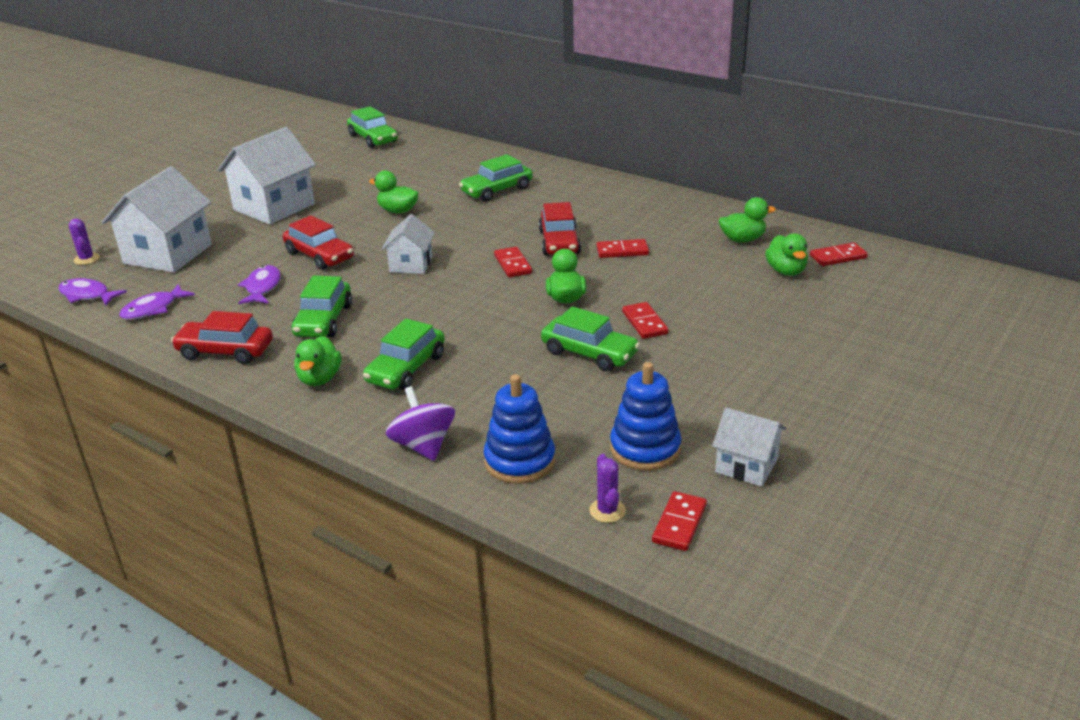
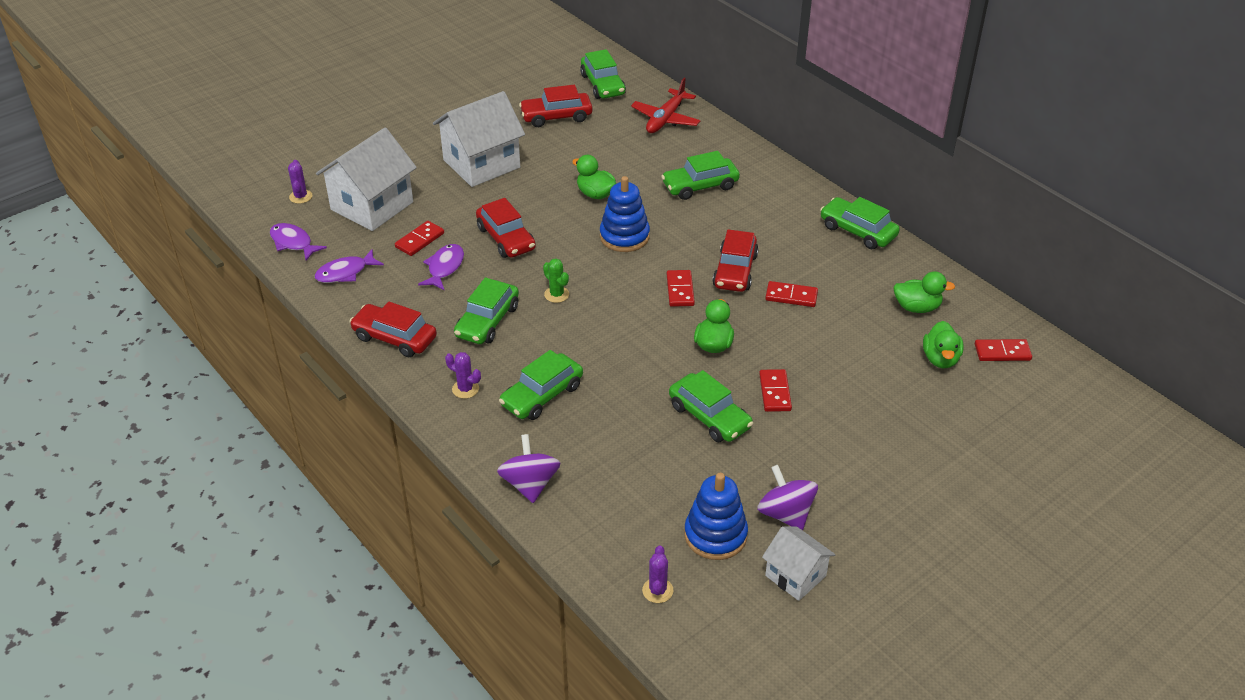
camera: 15 degrees right, 10 degrees up
(320, 379) = (465, 389): green duck -> purple cactus
(337, 165) = (556, 116): none -> red car
(389, 288) = (556, 294): none -> green cactus
(411, 264) = (585, 269): white house -> none
(443, 152) = (666, 119): none -> red plane
(519, 461) = (604, 521): blue stacking toy -> blue stacking toy (624, 236)
(658, 198) = (858, 231): none -> green car
(679, 524) = (712, 619): red domino -> red domino (420, 240)
(707, 416) = (785, 514): none -> purple spinning top

